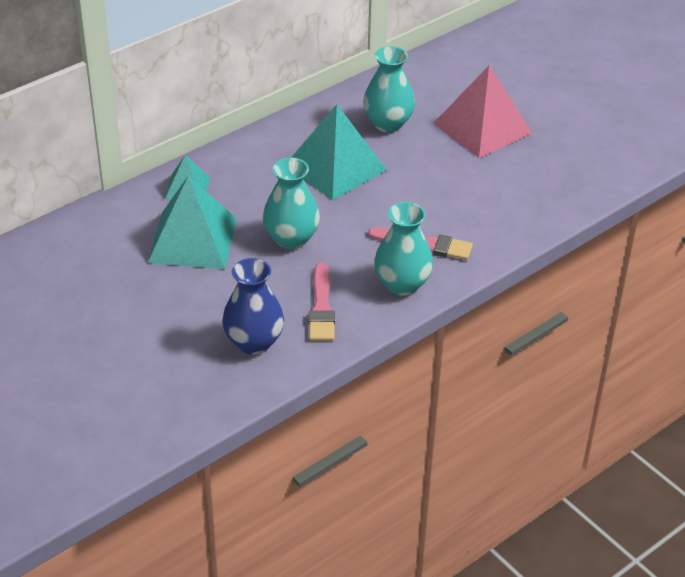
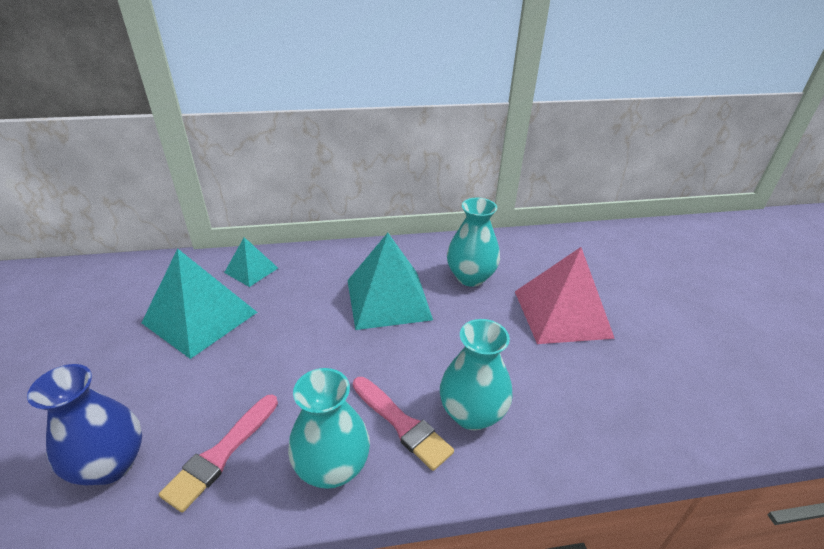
camera: 30 degrees right, 5 degrees down
(291, 239) = (279, 354): turquoise vase -> turquoise vase (472, 414)

